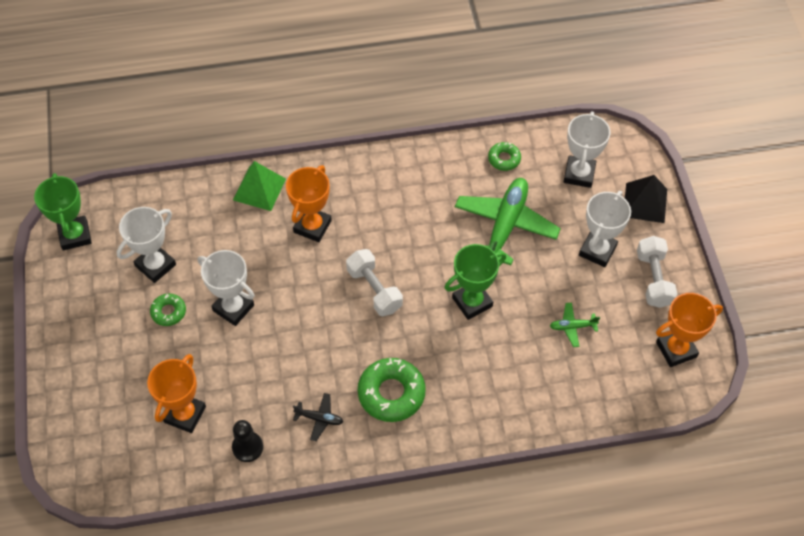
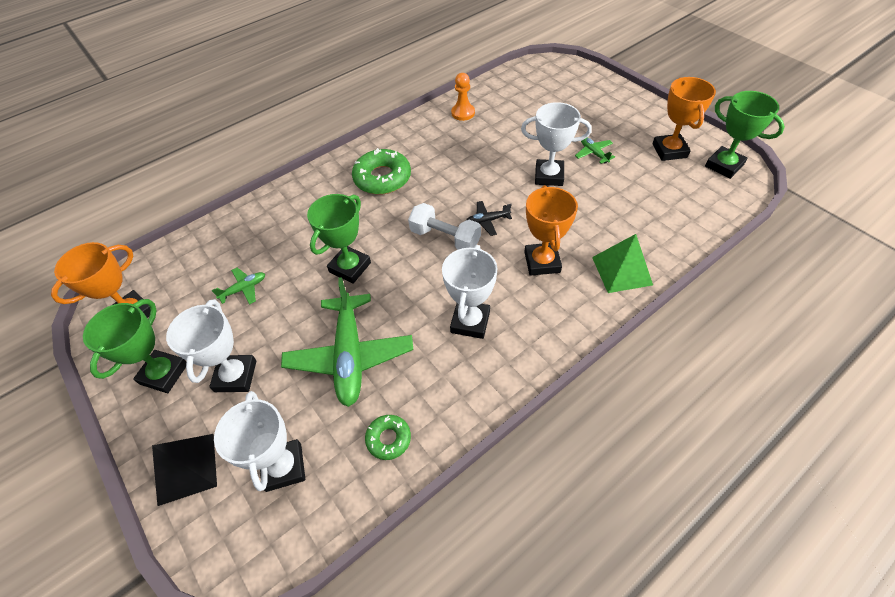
camera: 155 degrees right, 5 degrees down
(155, 265) = (638, 175): white trophy -> white trophy (470, 322)
(168, 312) = (593, 153): green donut -> green plane
(185, 414) = (520, 110): orange trophy -> orange trophy (669, 151)
(247, 447) = (463, 113): black pawn -> orange pawn
(319, 418) = (426, 144): black plane -> black plane (487, 221)
(653, 279) = (164, 374): white dumbbell -> green trophy

